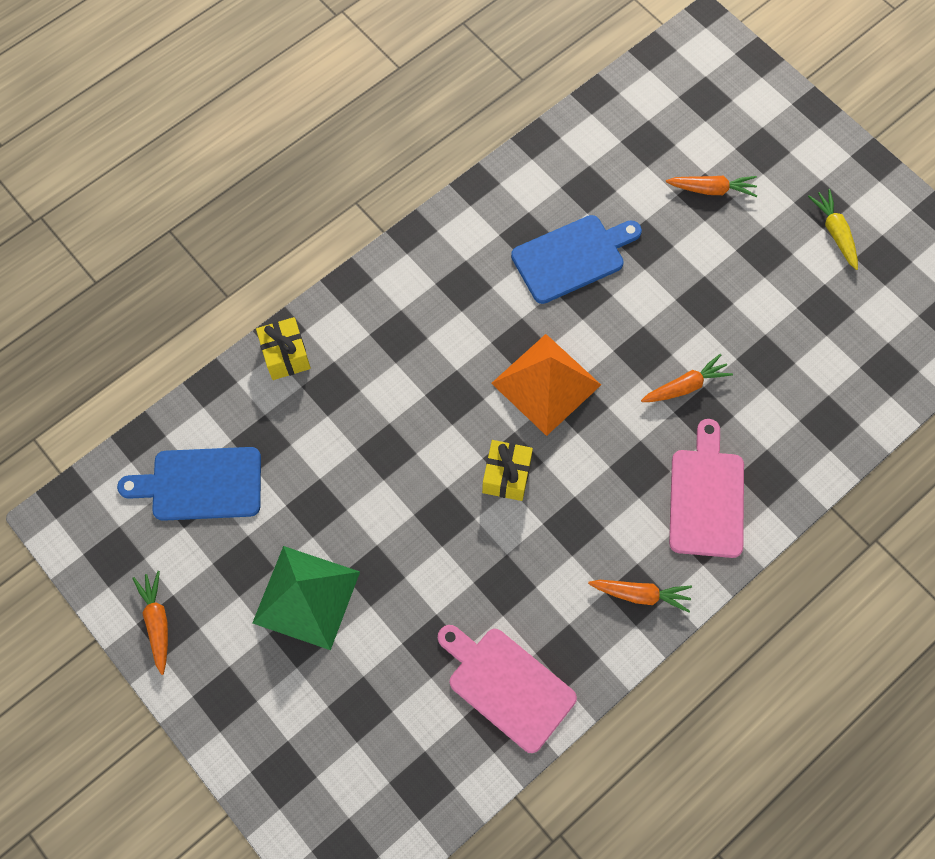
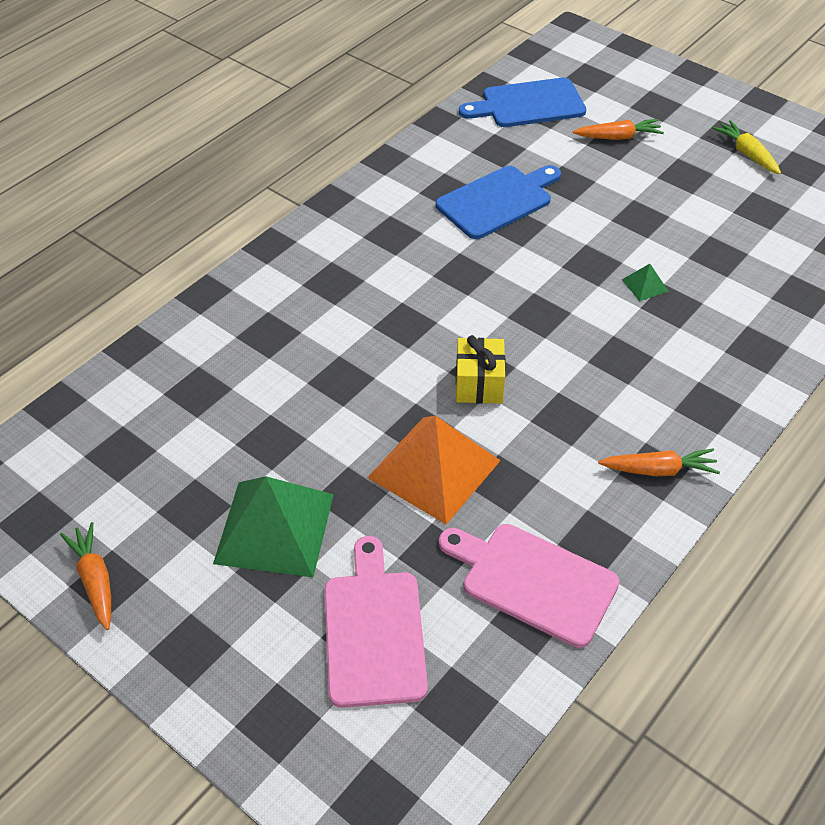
camera: 10 degrees left, 20 degrees down
(200, 484) = (133, 438): blue cutting board -> blue cutting board (528, 104)
(286, 355) = (214, 313): yellow gift -> none
(546, 384) = (499, 301): orange pyramid -> orange pyramid (434, 469)
(685, 386) = (644, 285): orange carrot -> green pyramid
(706, 497) = (699, 373): pink cutting board -> pink cutting board (374, 630)

